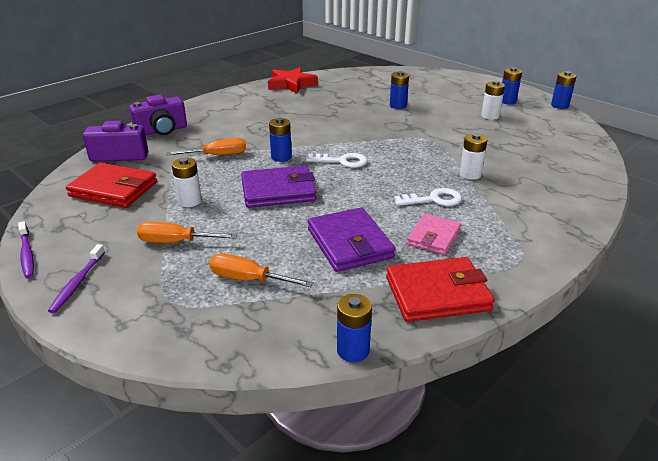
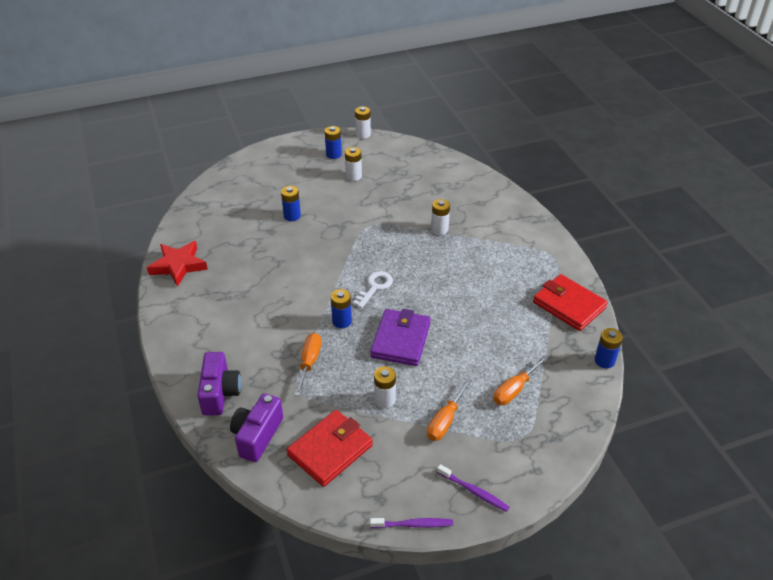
camera: 65 degrees left, 10 degrees up
(349, 243) = (496, 325): purple wallet -> none
(433, 200) = (463, 262): white key -> none
(433, 237) = (509, 282): pink wallet -> none
(437, 294) = (569, 305): red wallet -> red wallet turned 60 degrees counterclockwise
(559, 105) = (363, 134): blue battery -> white battery

